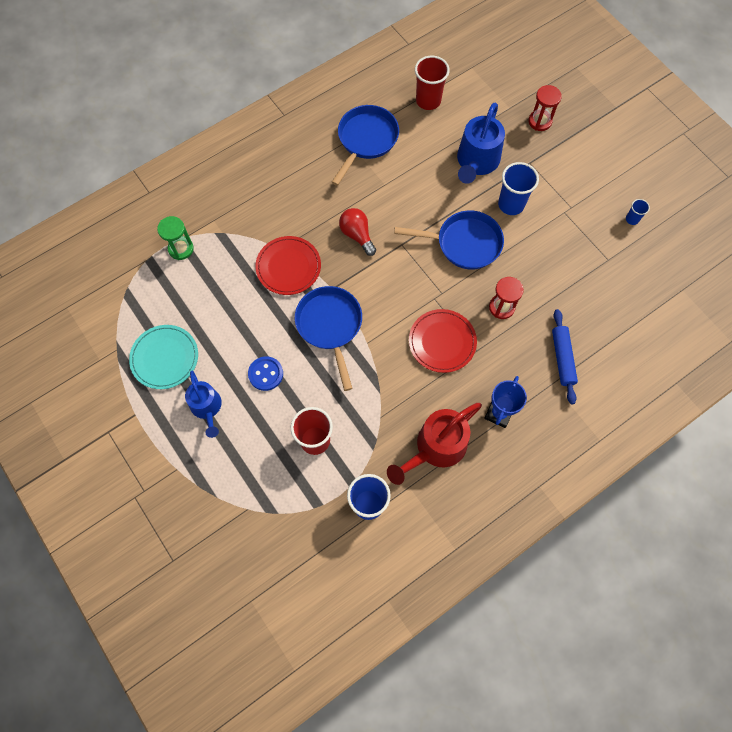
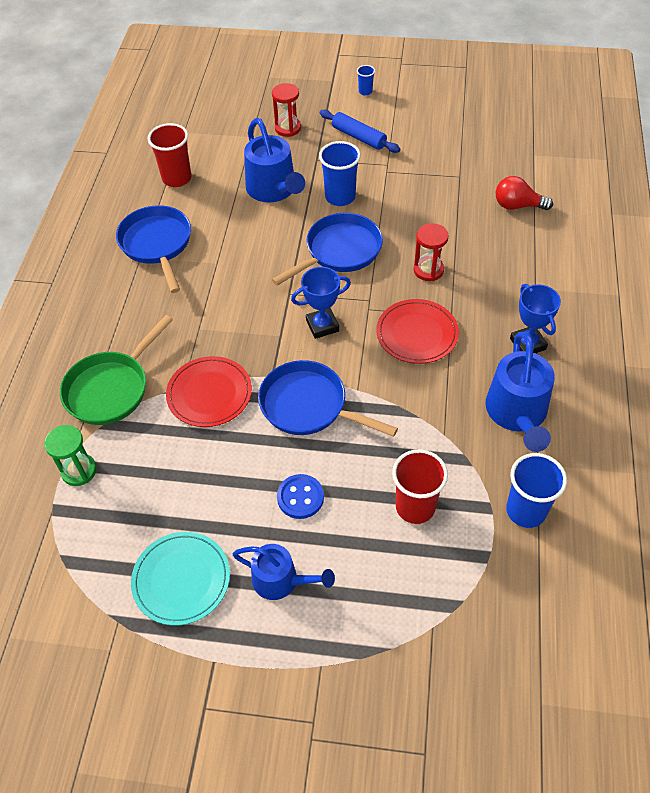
camera: 45 degrees left, 15 degrees down
(244, 214) = (111, 388): none -> green pan
(357, 235) = (241, 318): red light bulb -> red light bulb (517, 206)
(395, 284) = (322, 326): none -> blue trophy
(435, 448) = (517, 414): red watering can -> blue watering can
(562, 358) = (518, 265): blue rolling pin -> blue rolling pin (358, 137)
(632, 219) = (440, 139): blue cup -> blue cup (365, 91)

